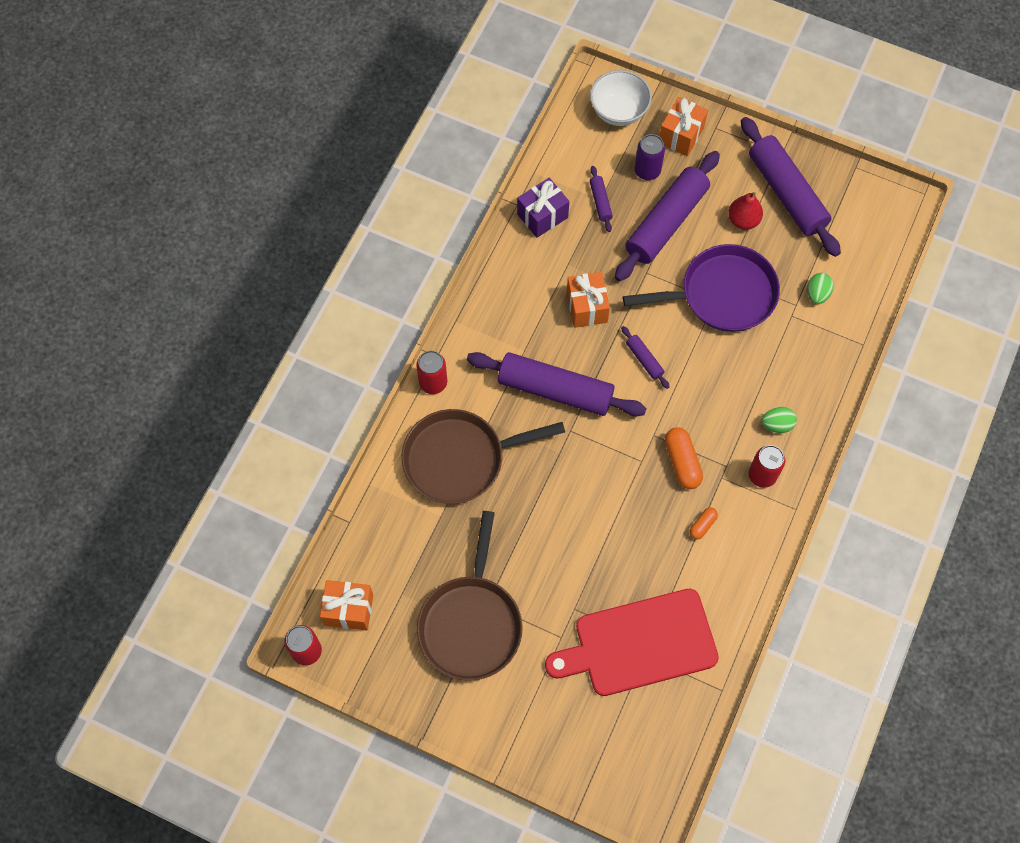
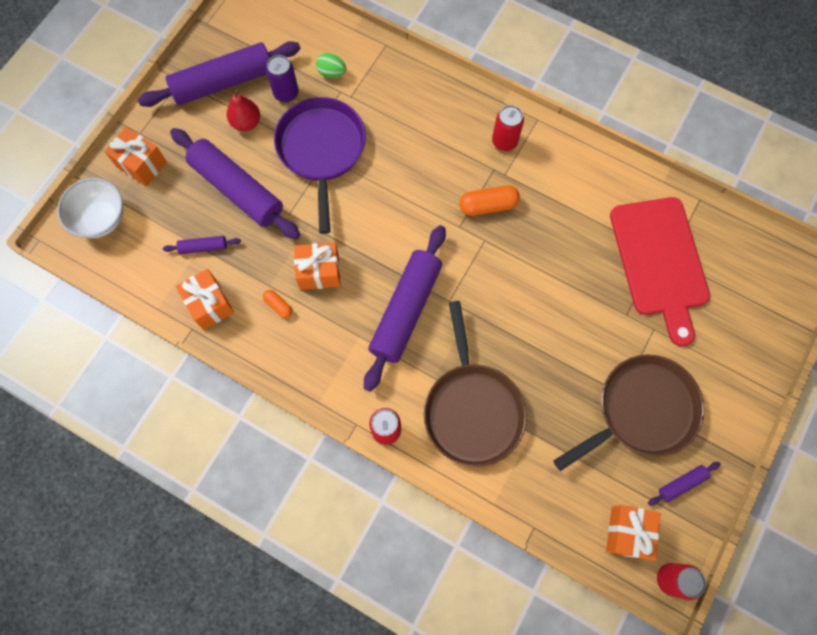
camera: 85 degrees left, 5 degrees up
(471, 623) = (641, 411): brown pan -> brown pan turned 45 degrees counterclockwise
(542, 216) = (210, 304): purple gift -> orange gift
(644, 360) = (382, 226): purple rolling pin -> purple rolling pin (681, 484)
(647, 171) = (176, 200): purple can -> purple can (286, 93)
(702, 525) = (550, 196): orange capsule -> orange capsule (278, 306)
(777, 425) = (457, 123): green egg -> none

